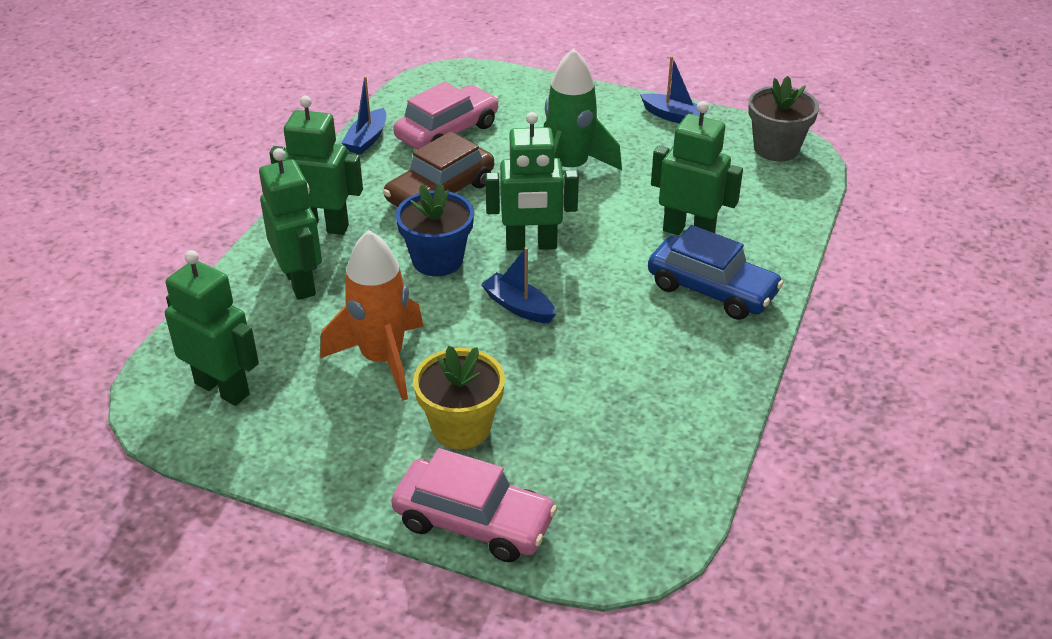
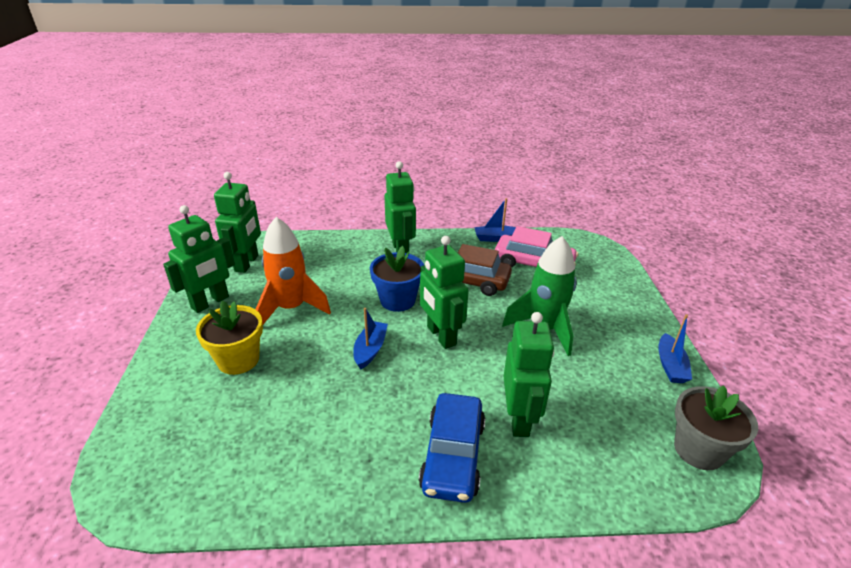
camera: 65 degrees right, 5 degrees down
(300, 282) = (346, 258): green robot -> green robot (210, 302)
(474, 521) = (150, 392): pink car -> none

